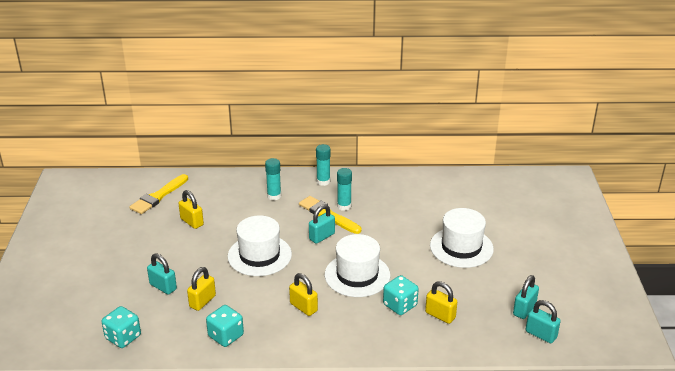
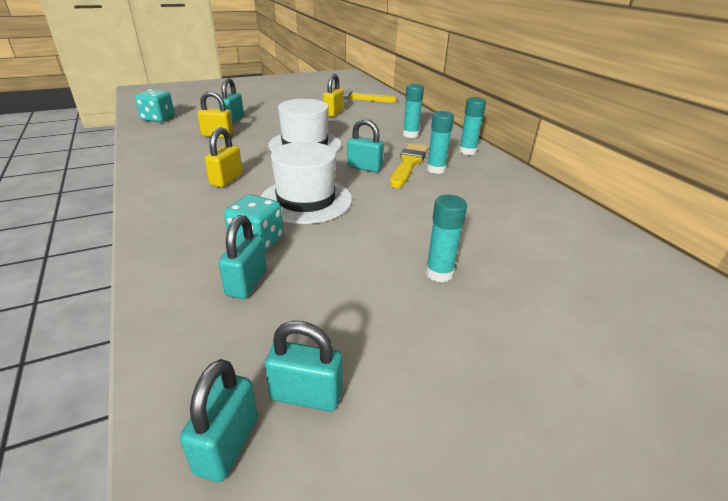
camera: 65 degrees right, 0 degrees up
(226, 336) = (166, 153): turquoise dice -> none
(440, 315) = (246, 283): yellow padlock -> turquoise padlock
(461, 247) = (439, 273): white hat -> turquoise glue stick

